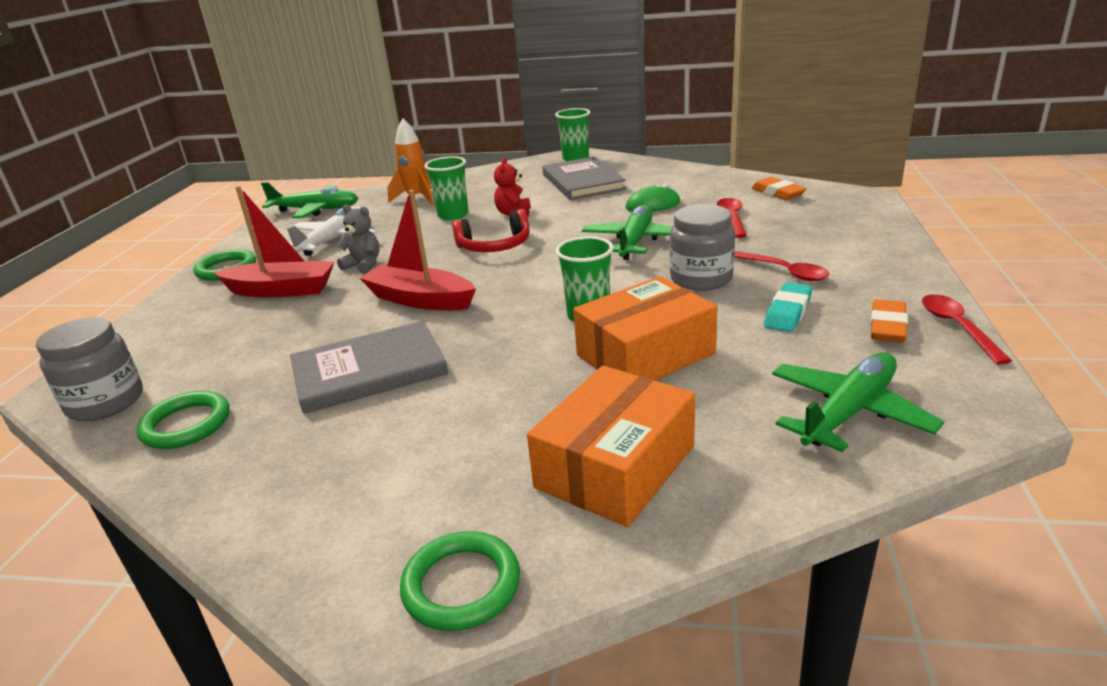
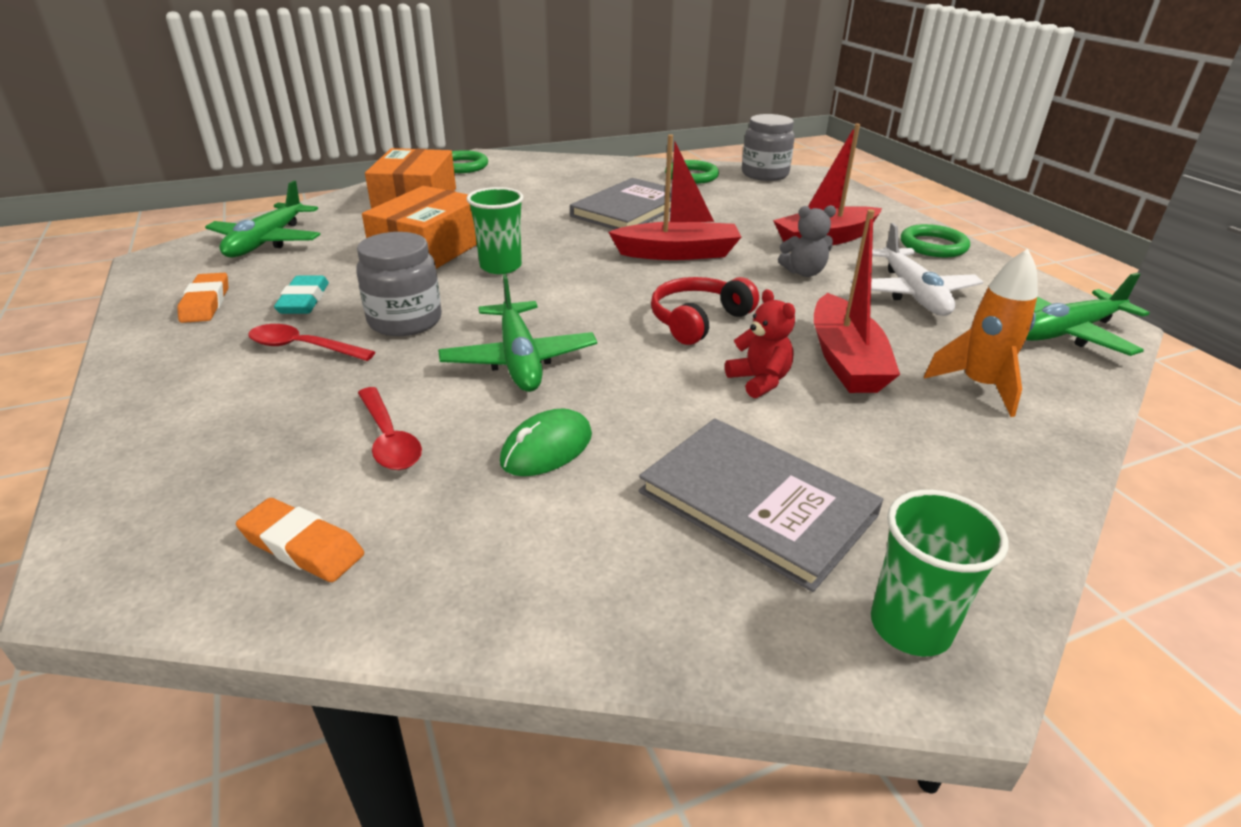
camera: 145 degrees right, 5 degrees up
(453, 215) = (846, 360): green cup -> red boat
(957, 327) = (134, 313): red spoon -> none

